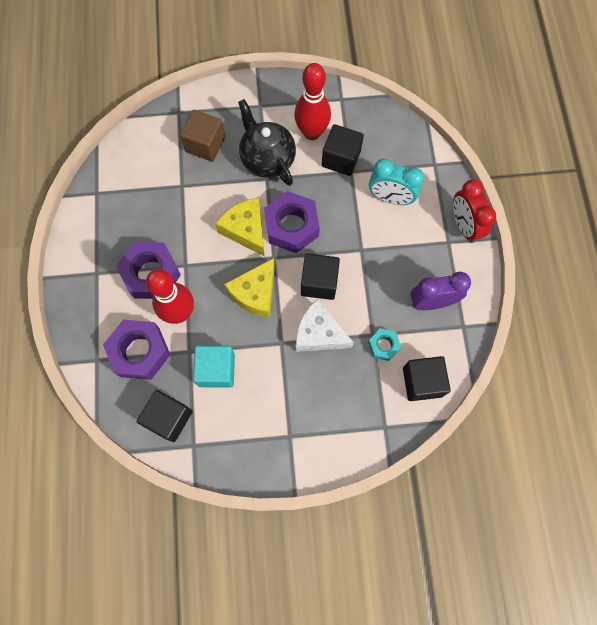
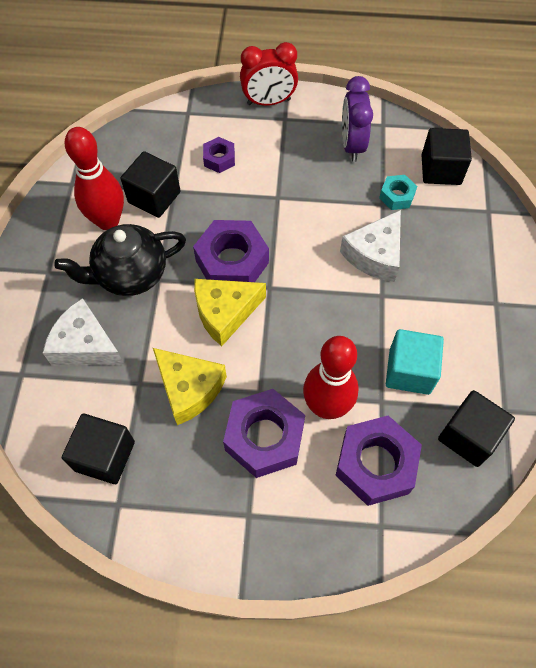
camera: 80 degrees left, 10 degrees down
(205, 144) = (85, 345): brown cube -> white cheese
(255, 293) = (314, 314): yellow cheese -> yellow cheese (189, 389)
(319, 282) = (311, 245): black cube -> black cube (105, 456)
(390, 198) = (219, 159): turquoise clock -> purple nut

